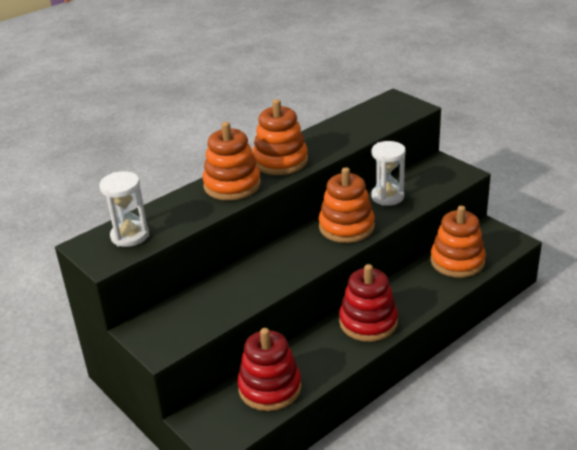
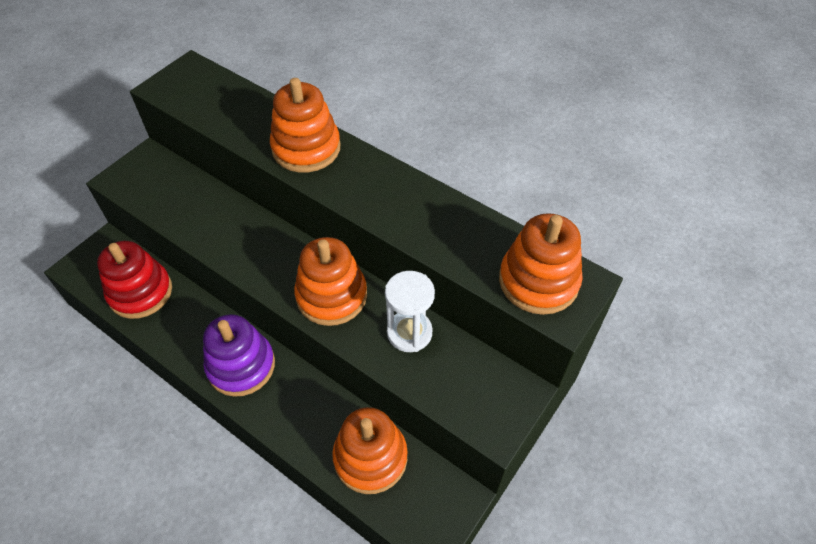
camera: 75 degrees right, 20 degrees up
(130, 236) = (203, 93): white hourglass -> none
(280, 161) = (367, 181): orange stacking toy -> orange stacking toy (538, 281)
(368, 322) = (241, 366): red stacking toy -> purple stacking toy

